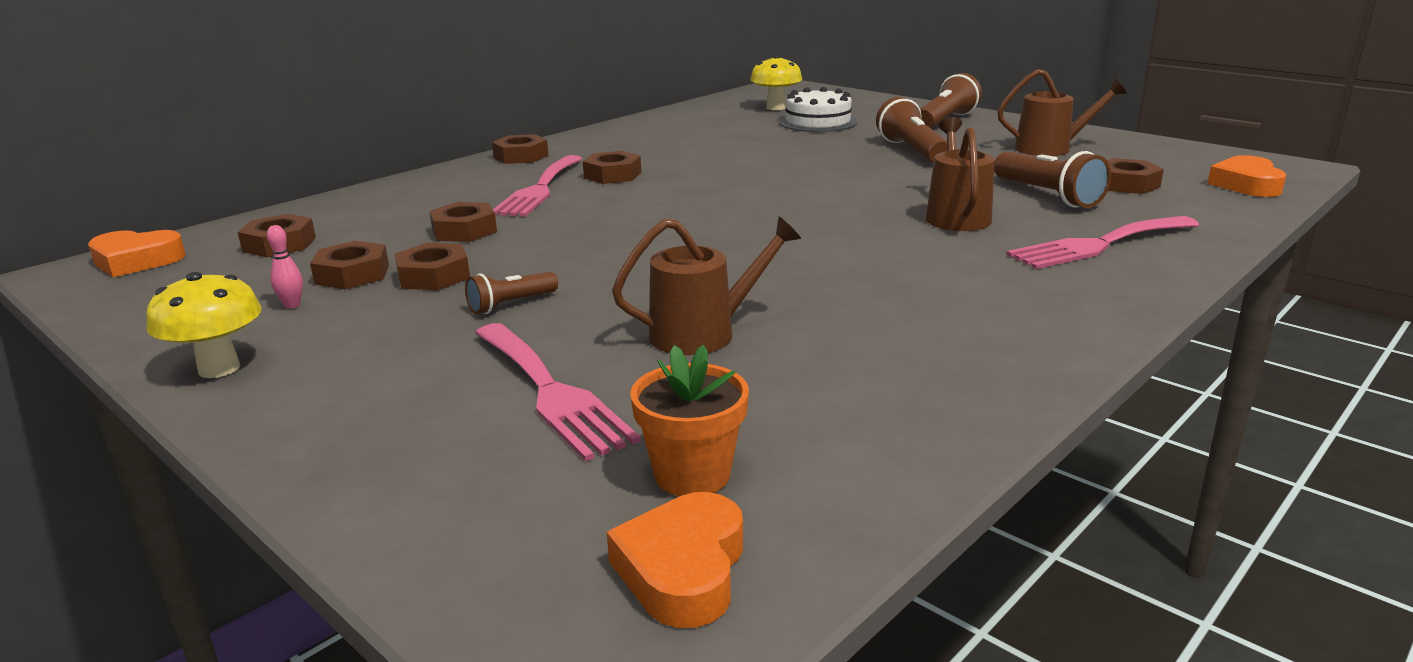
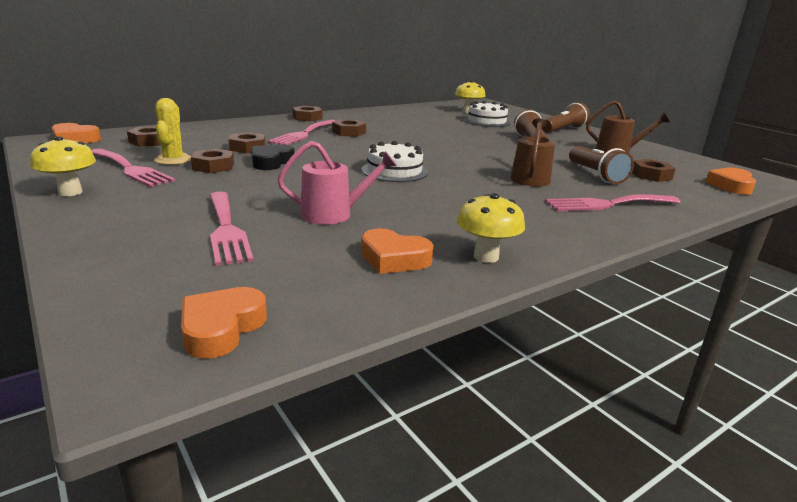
camera: 10 degrees right, 0 degrees up
(292, 305) = (131, 169): pink bowling pin -> pink fork
(352, 274) = (173, 160): brown nut -> yellow cactus
(511, 304) = (241, 185): brown flashlight -> none
(526, 252) = (271, 162): none -> black heart
(692, 475) = (267, 282): orange flower pot -> none
(703, 333) = (333, 214): brown watering can -> pink watering can
(740, 237) = (394, 171): none -> white cake
(856, 396) = (394, 259): none -> orange heart
(988, 367) = (486, 257): none -> yellow mushroom

